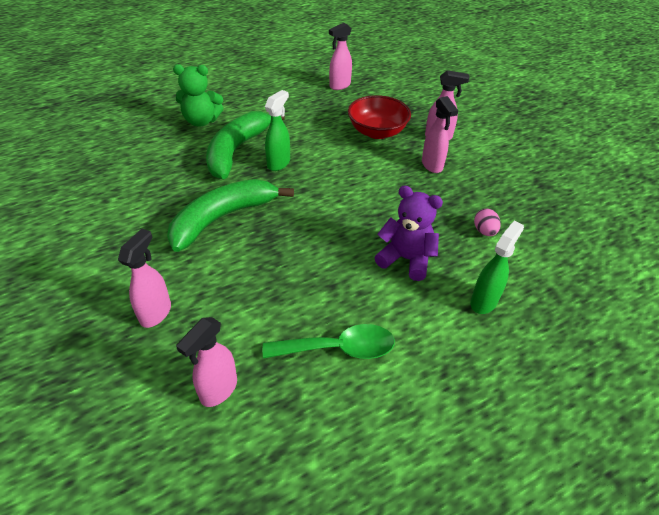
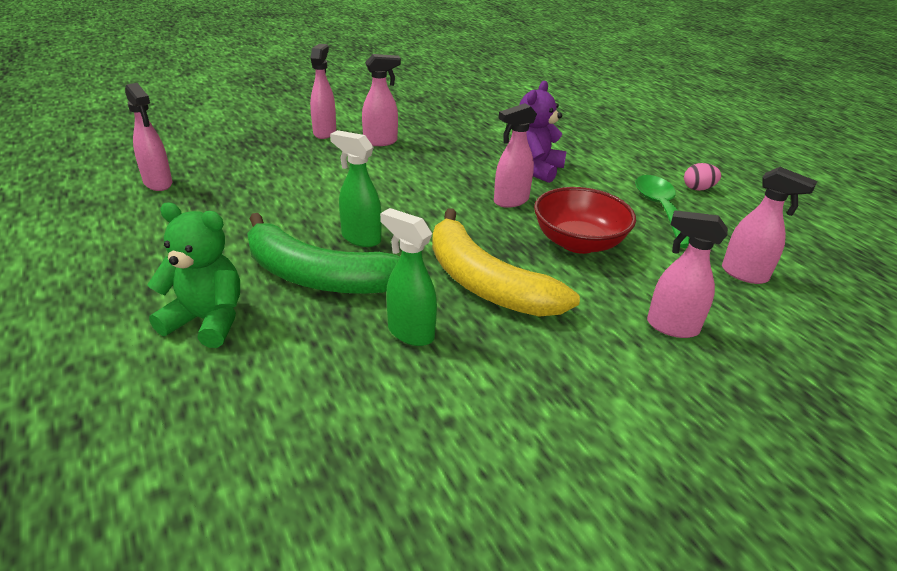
camera: 90 degrees left, 10 degrees down
(201, 121) = (207, 320): green teddy bear -> green teddy bear turned 75 degrees counterclockwise
(223, 218) = (485, 283): green banana -> yellow banana
(340, 238) = (510, 201): none -> pink spray bottle
(377, 132) = (301, 165): red bowl -> red bowl (578, 242)
(484, 231) = (489, 131): pink egg -> pink egg (698, 189)
(484, 301) = (577, 143): green spray bottle -> green spray bottle (410, 332)

